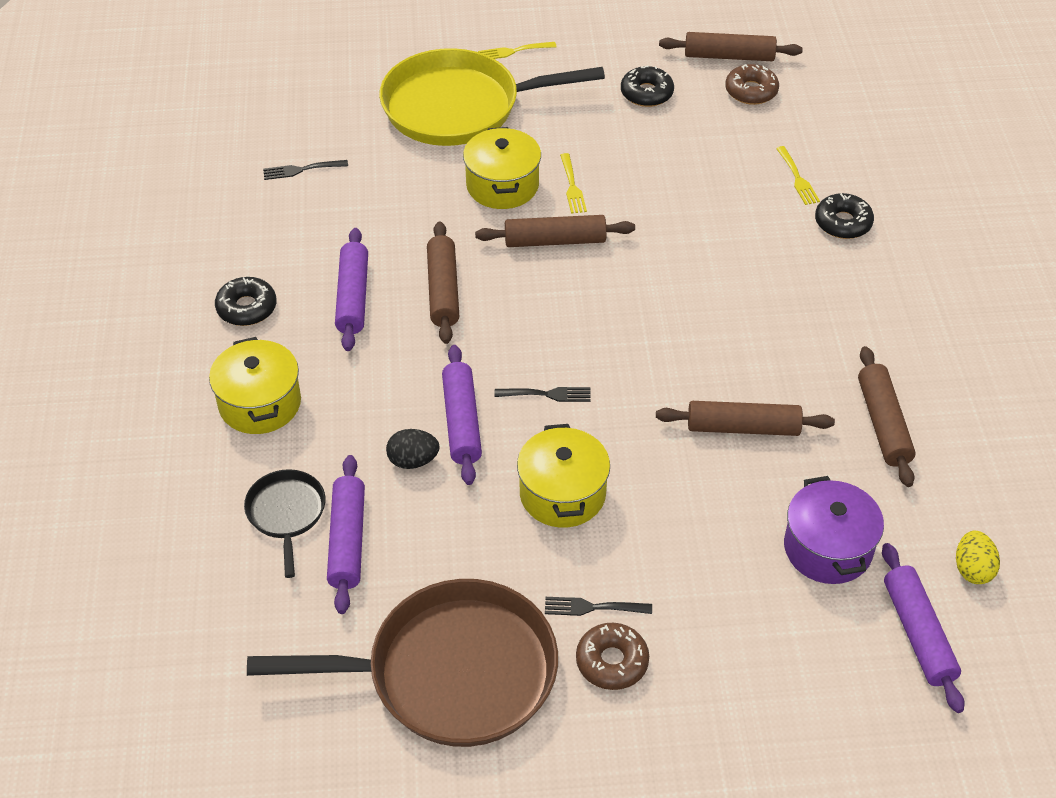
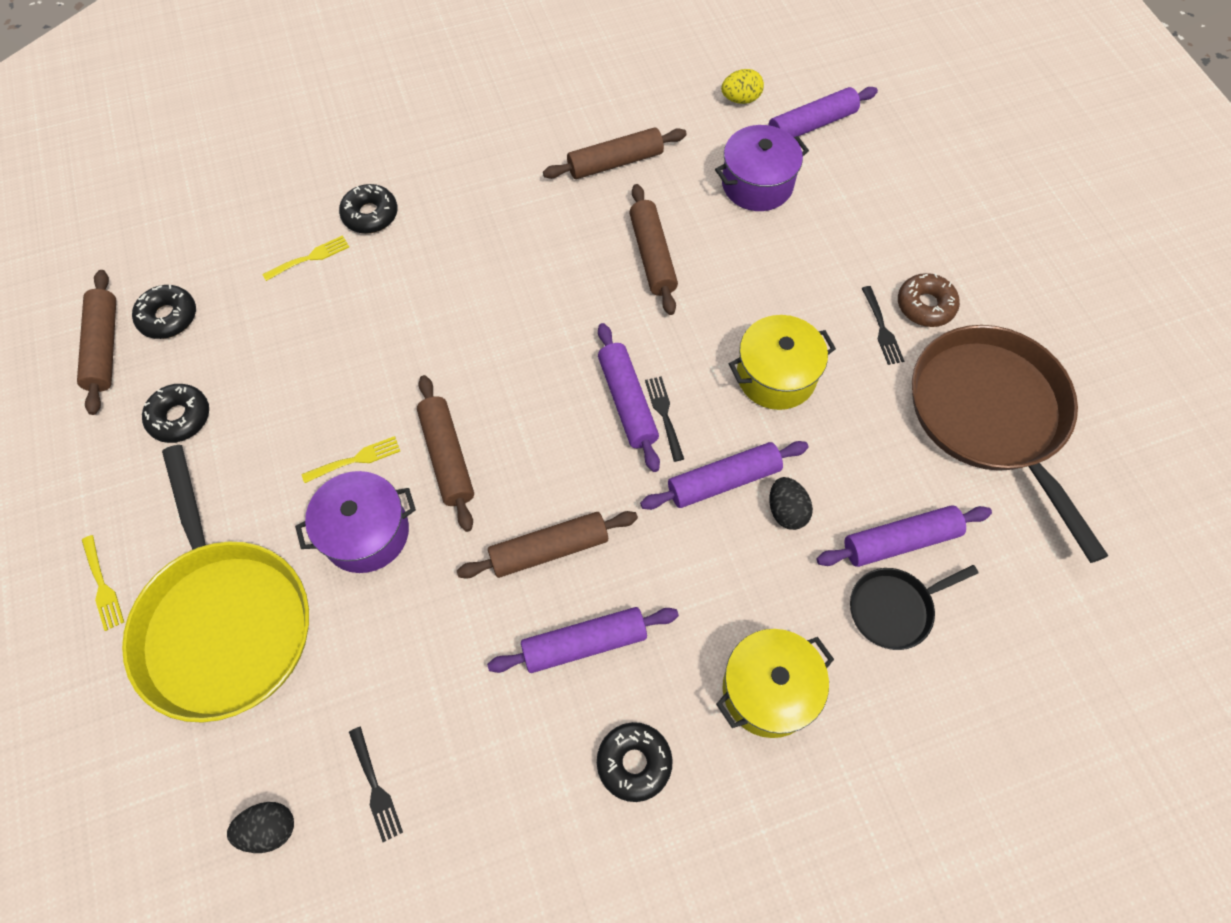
camera: 105 degrees left, 15 degrees up
(300, 118) = (269, 829): none -> black egg
(502, 185) = (366, 532): yellow pot -> purple pot
(570, 370) = (627, 402): none -> purple rolling pin
(751, 91) = (168, 317): brown donut -> black donut

